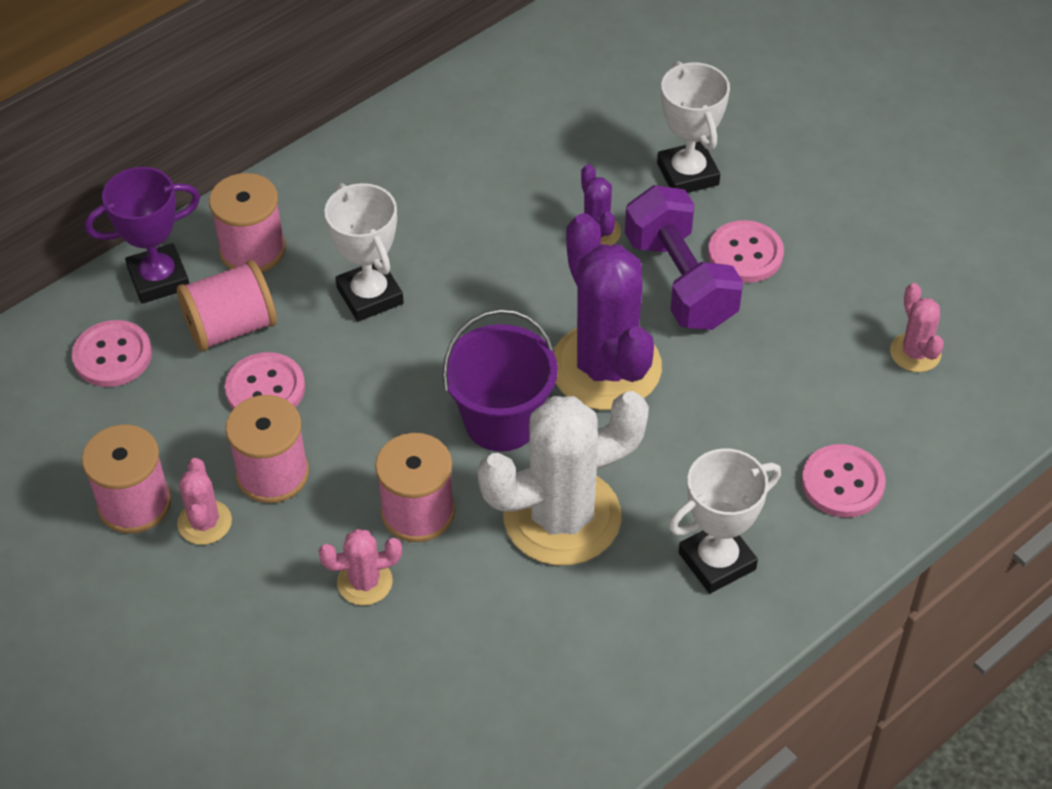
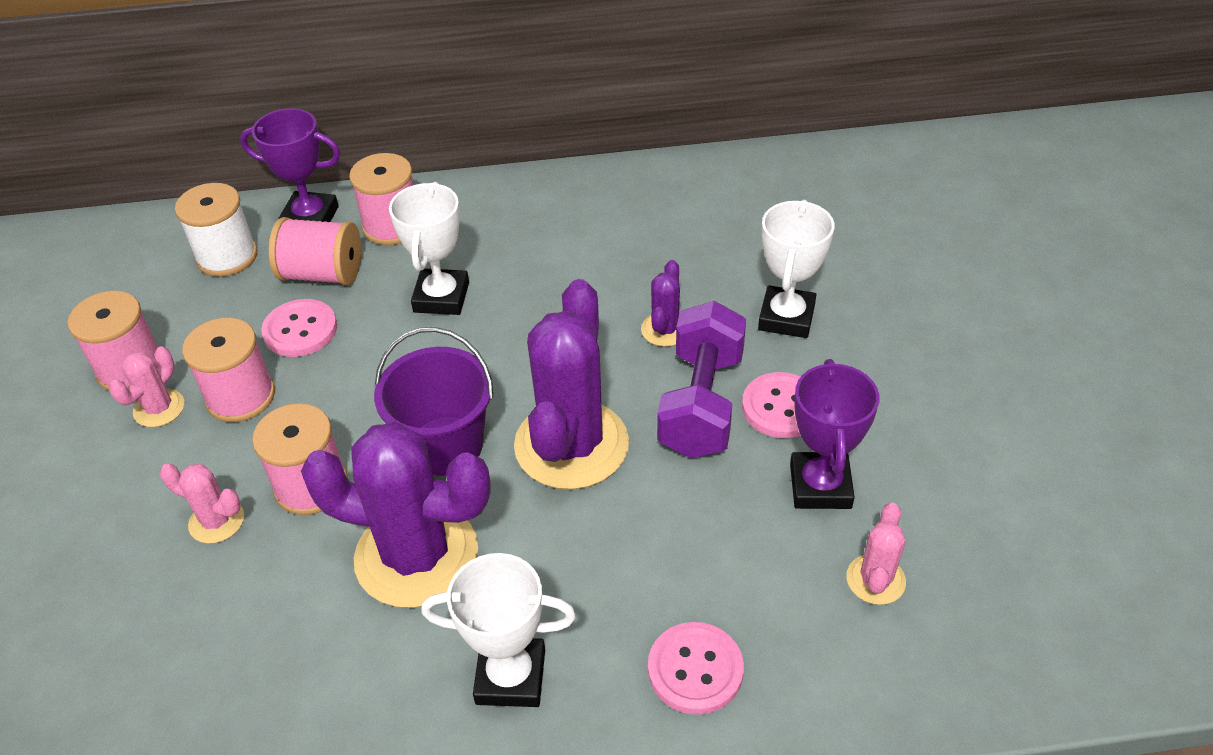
camera: 35 degrees right, 5 degrees down
(112, 356) = (227, 256): pink button -> white spool
(562, 517) = (416, 555): white cactus -> purple cactus
(823, 303) = (820, 486): none -> purple trophy

